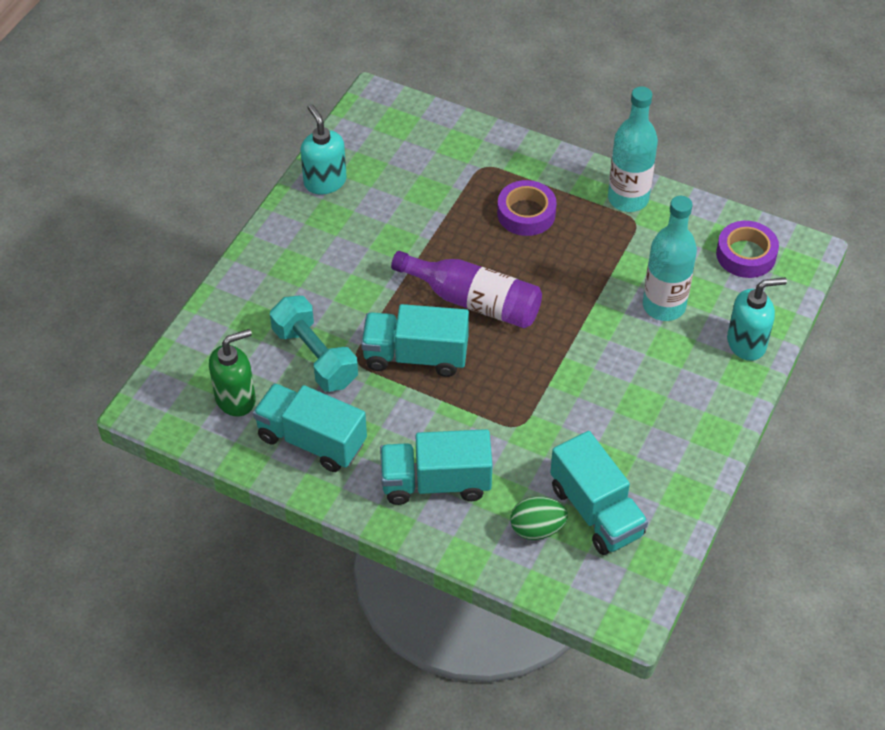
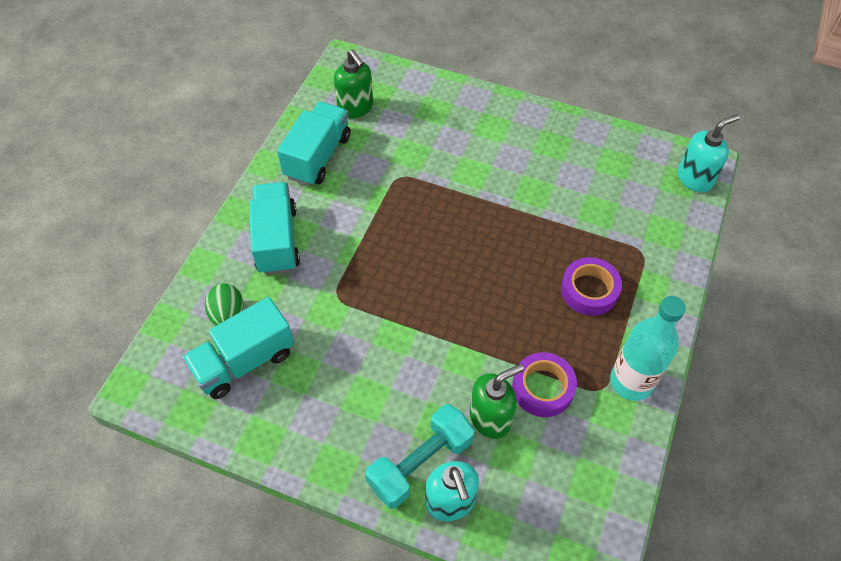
camera: 85 degrees right, 5 degrees up
(315, 356) = (400, 150): turquoise dumbbell -> turquoise dumbbell (420, 463)
(325, 182) = (591, 138): turquoise soap dispenser -> turquoise soap dispenser (695, 178)
(415, 356) = (407, 216): turquoise truck -> none
(474, 301) = (473, 254): purple bottle -> none
(664, 306) = (490, 418): turquoise bottle -> green soap dispenser
(746, 255) = (576, 504): purple tape -> purple tape (542, 388)

